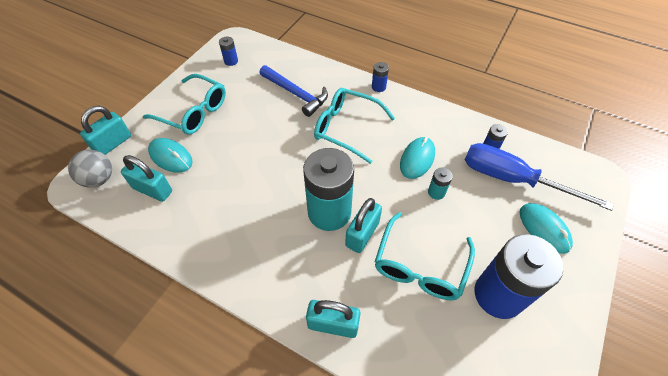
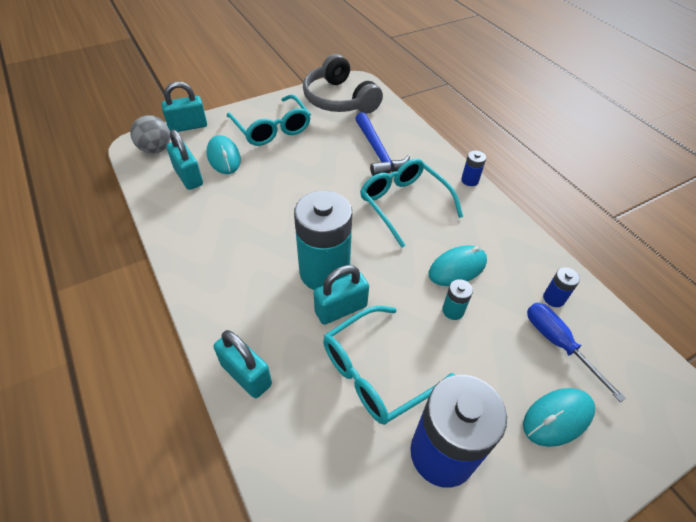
camera: 30 degrees right, 5 degrees down
(231, 61) = (339, 99): blue battery -> grey headphones
(512, 179) = (558, 344): blue screwdriver -> blue screwdriver, size x0.62
(544, 229) = (557, 417): turquoise mouse -> turquoise mouse turned 60 degrees clockwise

